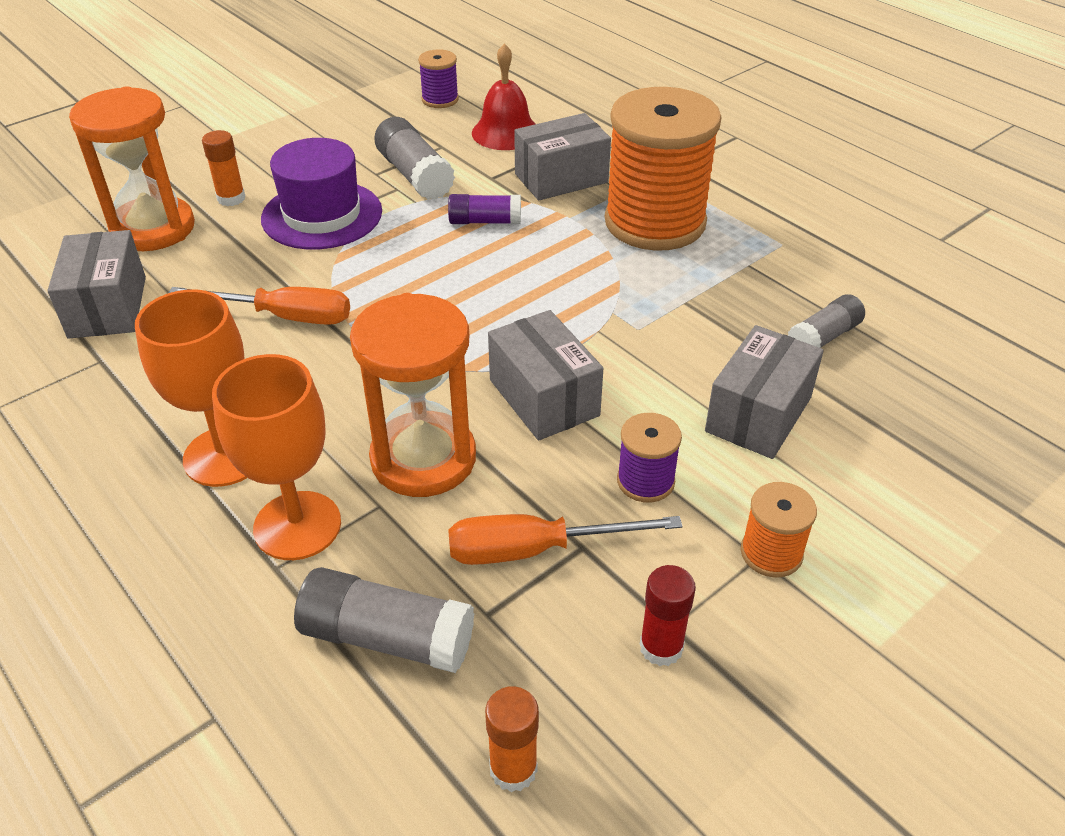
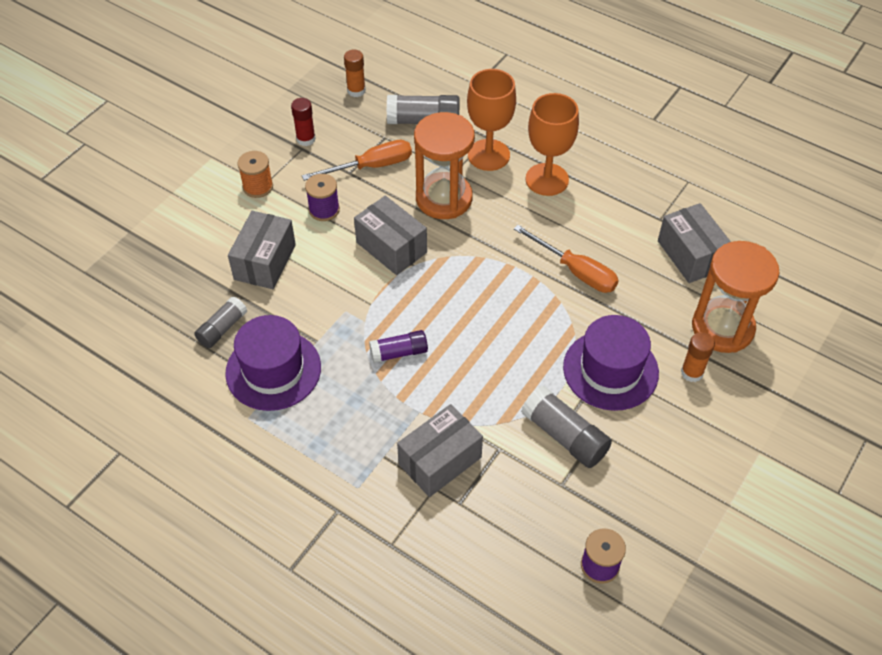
camera: 165 degrees right, 10 degrees up
(284, 316) = (575, 271): orange screwdriver -> orange screwdriver turned 135 degrees counterclockwise
(485, 221) = (483, 391): purple glue stick -> purple glue stick (399, 352)
(506, 132) = (512, 521): red bell -> none
(655, 222) = (350, 420): orange spool -> none
(748, 281) = (273, 370): none -> purple hat

